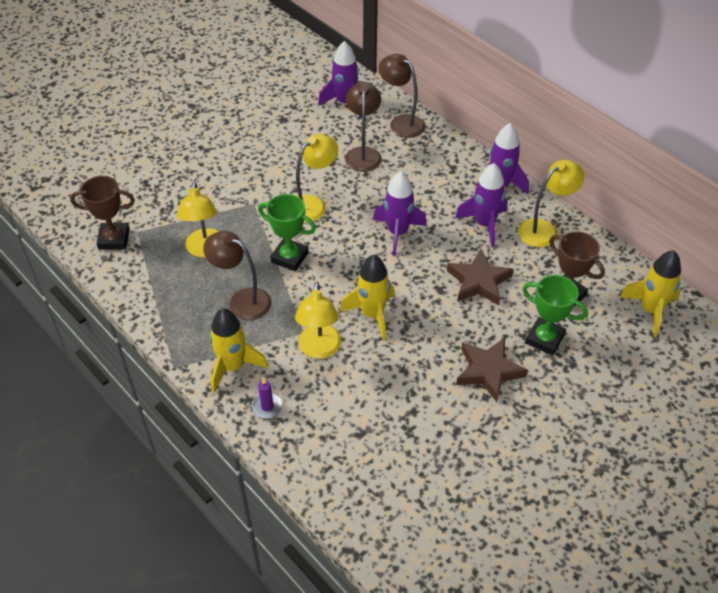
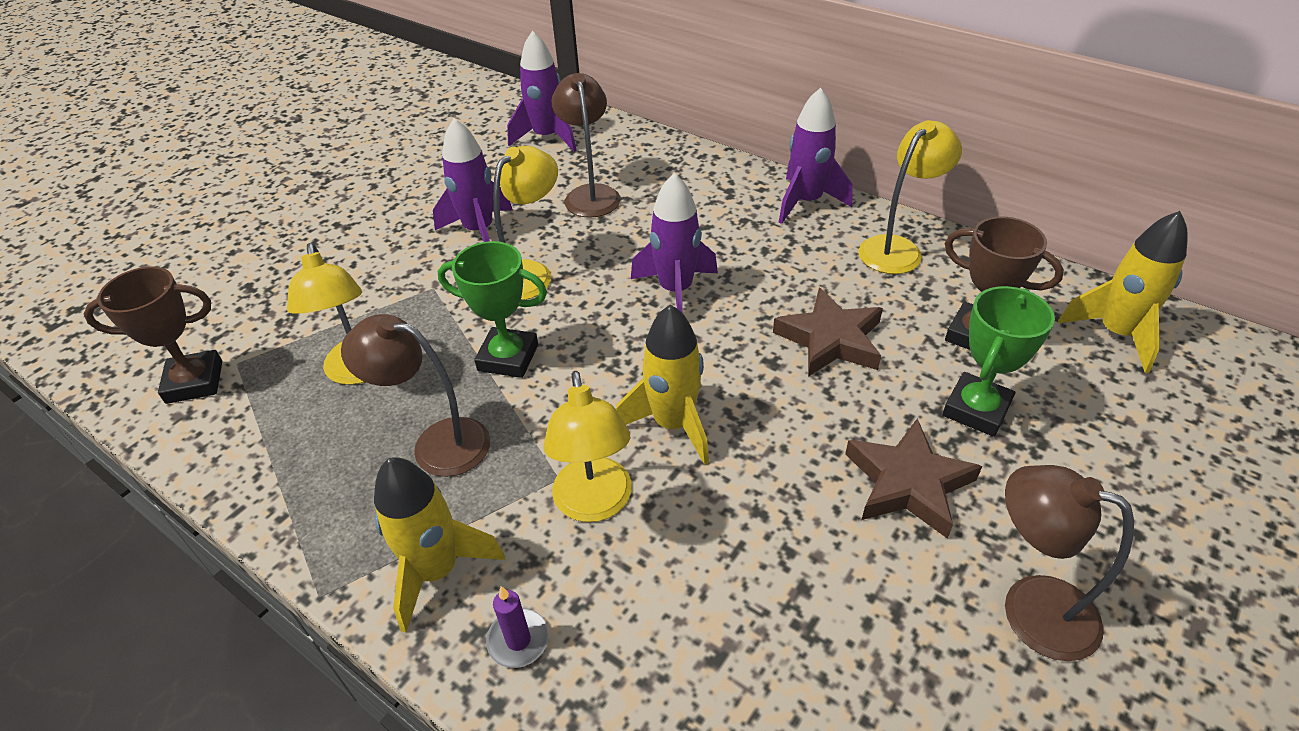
camera: 10 degrees left, 5 degrees down
(401, 123) = (635, 148): brown lamp -> brown lamp (1030, 608)
(484, 224) = (805, 257): purple rocket -> purple rocket (479, 231)
(544, 339) = (976, 409): green trophy -> green trophy turned 75 degrees counterclockwise

